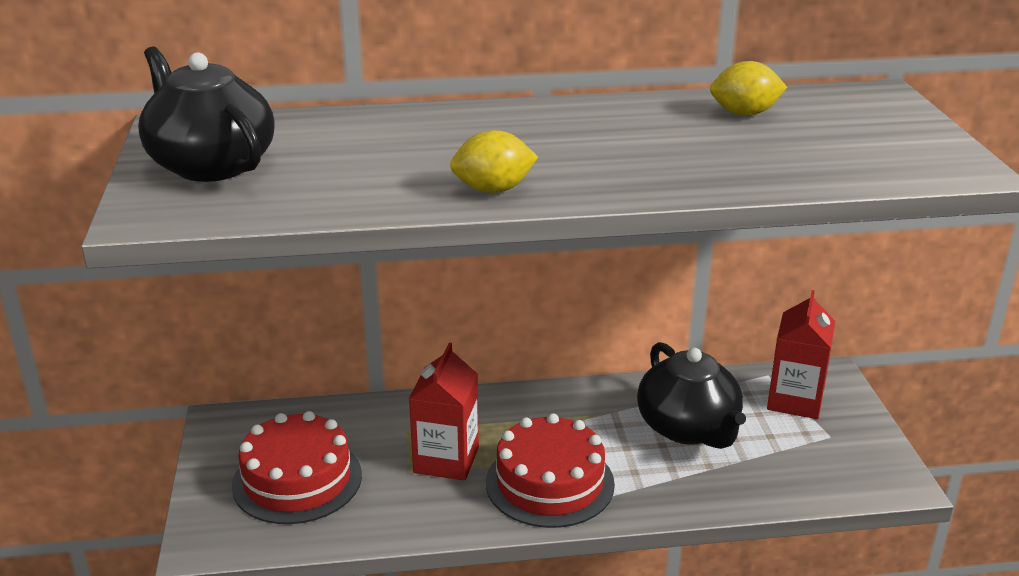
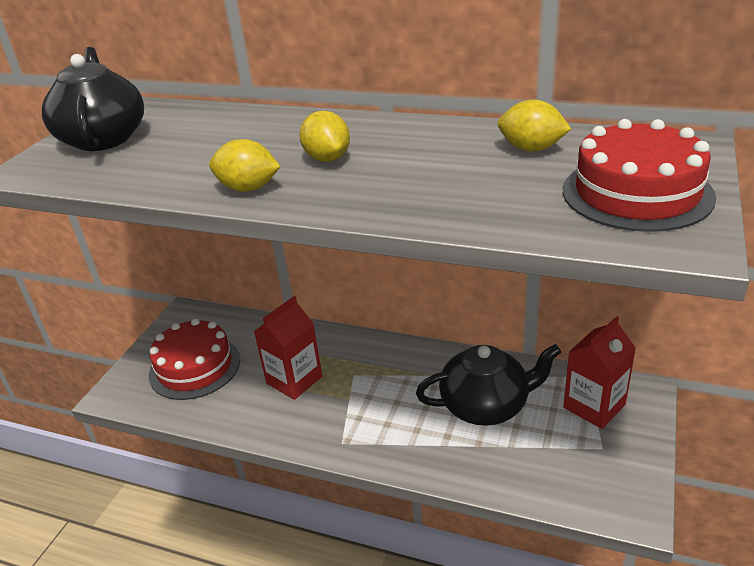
camera: 30 degrees right, 5 degrees up
(543, 149) = (327, 158): none -> yellow lemon
(549, 483) = (349, 420): red cake -> red cake (637, 193)
(688, 428) = (486, 405): black teapot -> black teapot turned 105 degrees counterclockwise

